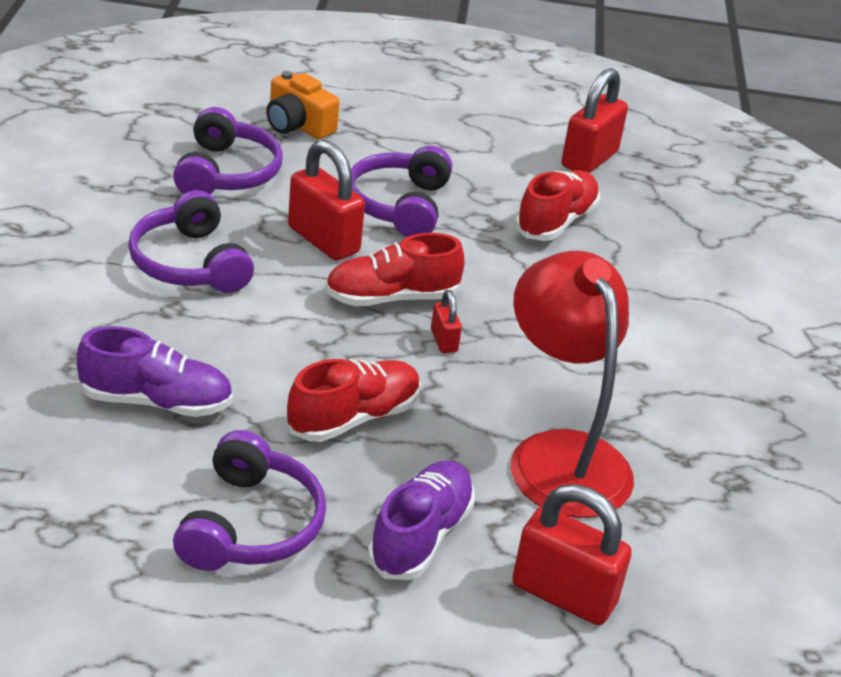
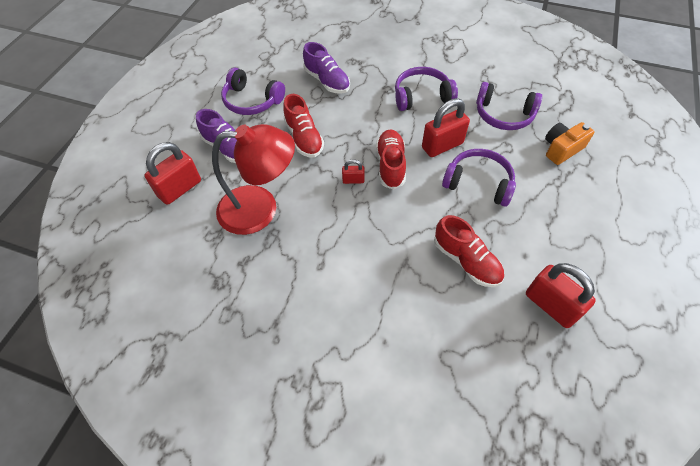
camera: 110 degrees right, 20 degrees up
(156, 402) = (327, 81): purple shoe -> purple shoe turned 60 degrees counterclockwise

